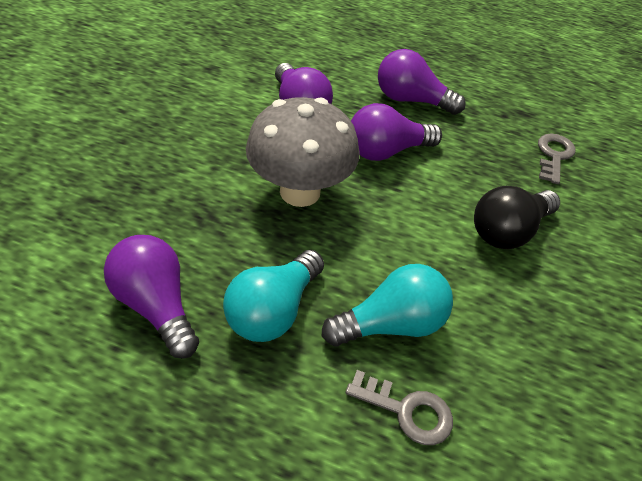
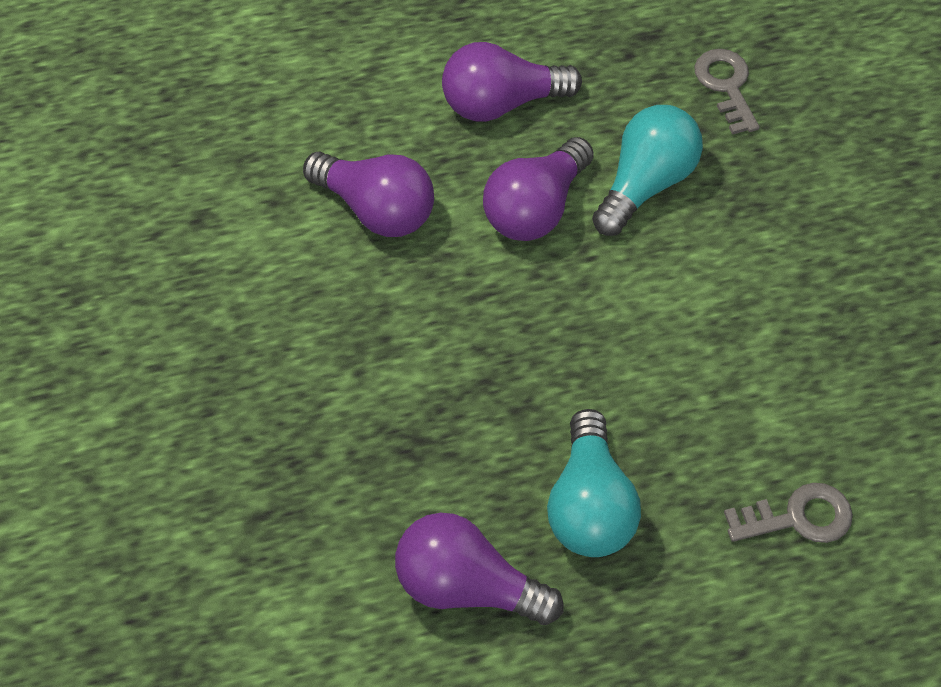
camera: 30 degrees left, 10 degrees up
(300, 192) = (487, 337): grey mushroom -> none
(391, 324) = (715, 436): turquoise light bulb -> turquoise light bulb (645, 184)
(508, 231) = (748, 235): black light bulb -> none

